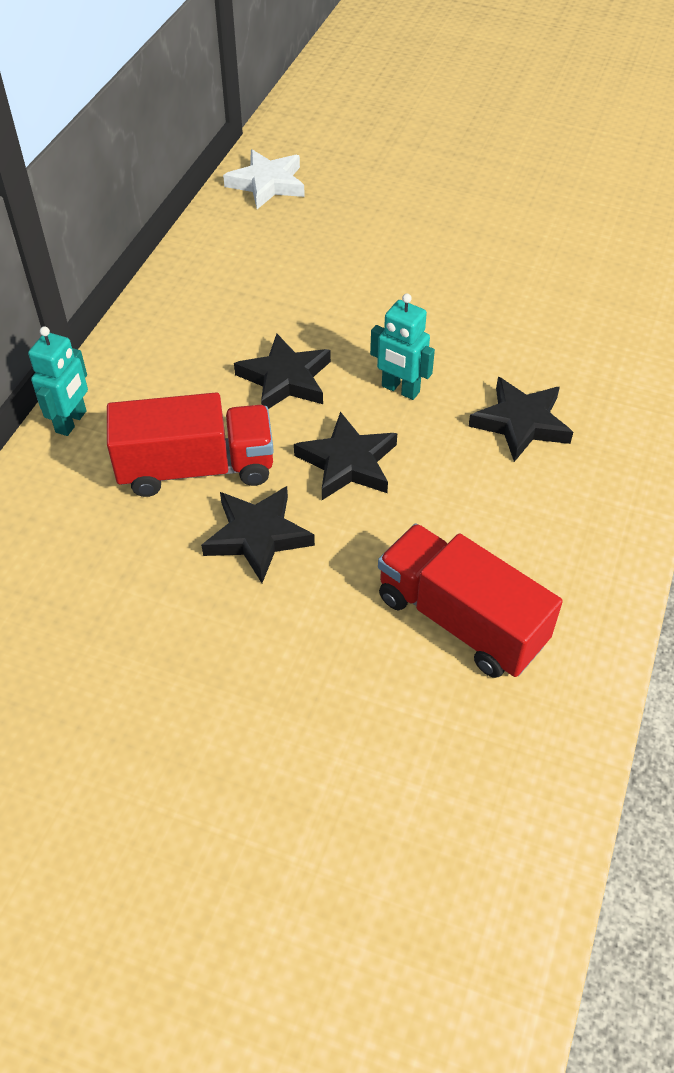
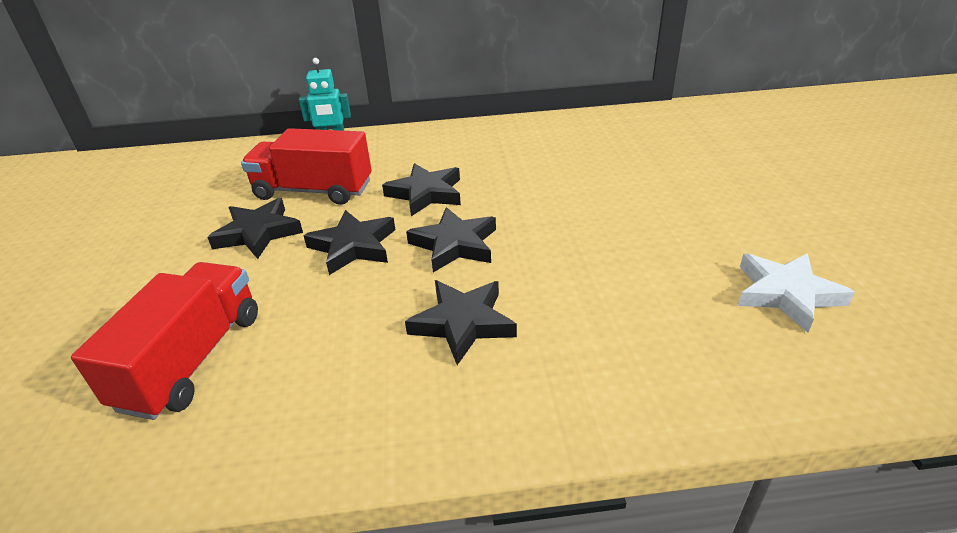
camera: 65 degrees right, 15 degrees down
(196, 468) = (313, 191): red truck -> red truck turned 135 degrees clockwise
(267, 184) = (629, 123): white star -> white star (786, 294)
(400, 389) = (454, 244): turquoise robot -> black star

